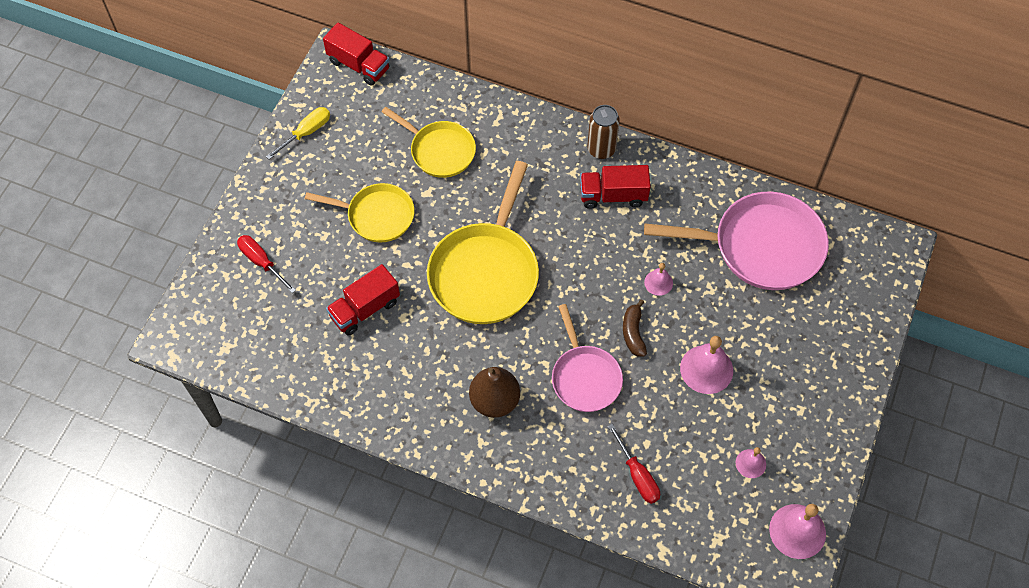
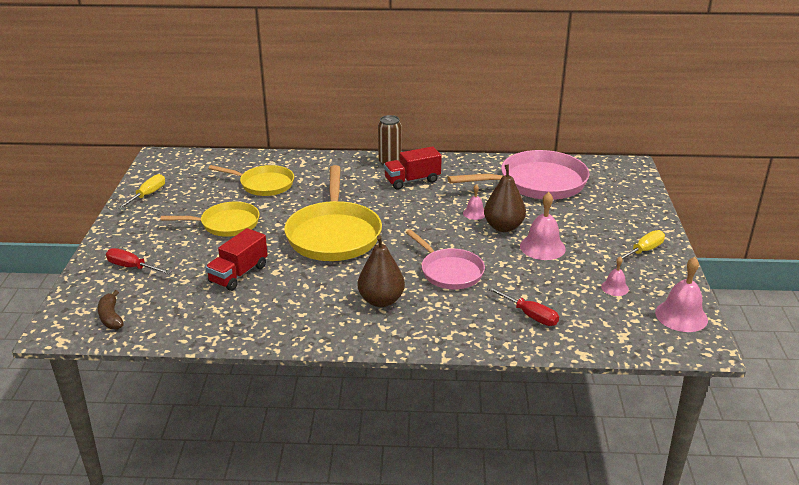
camera: 20 degrees left, 30 degrees down
(358, 65) = (179, 158): red truck -> none
(633, 333) = (472, 241): brown banana -> brown banana (111, 317)
(679, 319) = (503, 227): none -> brown pear
(818, 413) = (643, 251): none -> yellow screwdriver

